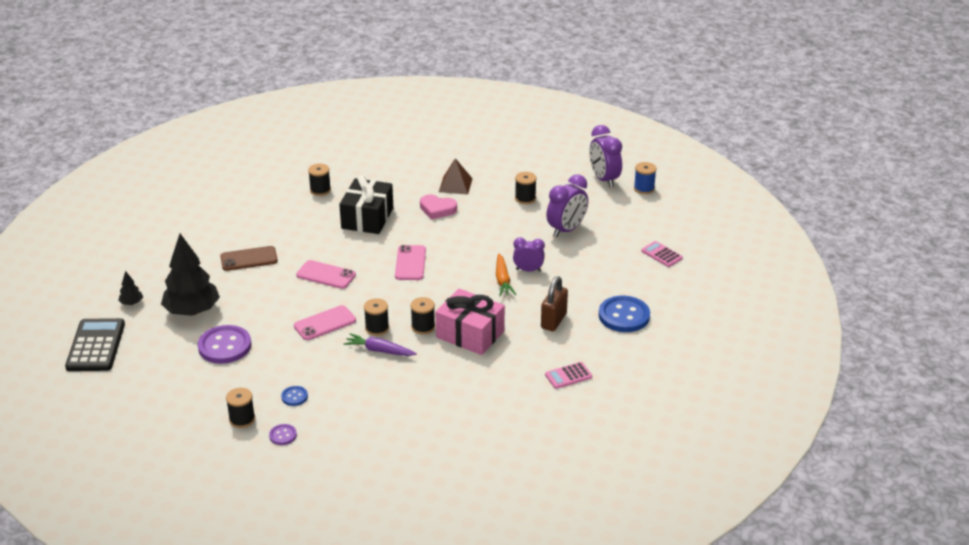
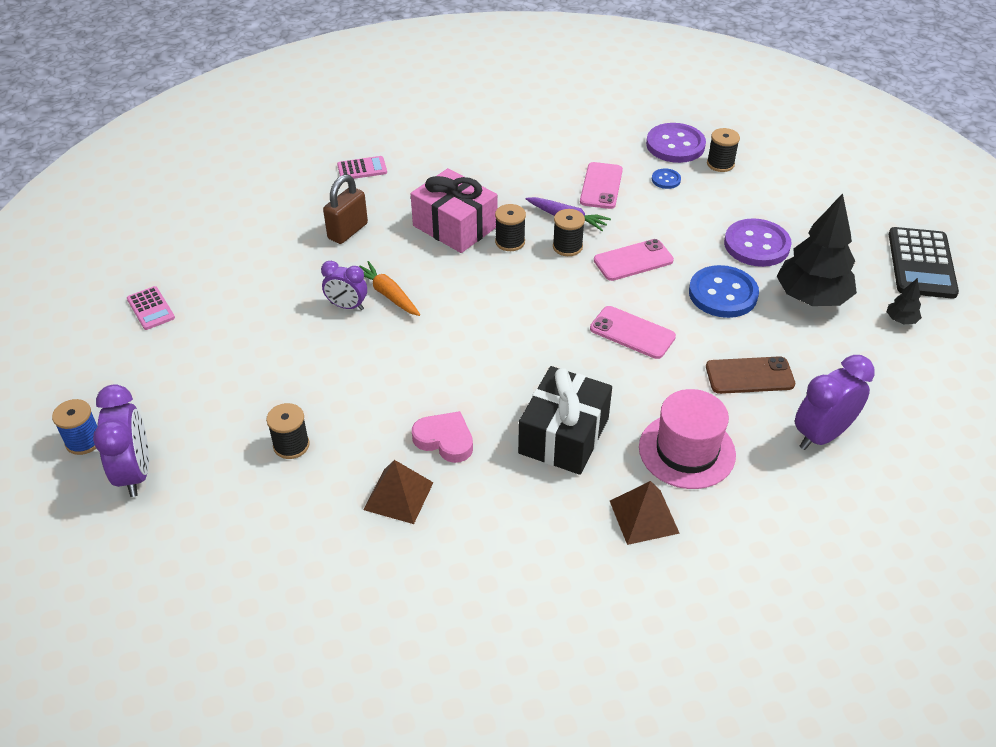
camera: 170 degrees left, 10 degrees up
(283, 435) = (675, 145): purple button -> purple button, size x2.09
(294, 219) = (687, 451): none -> pink hat
(320, 190) = (644, 517): black spool -> brown pyramid
(410, 263) = (508, 338): pink phone -> pink phone (601, 186)
(503, 280) = (388, 294): orange carrot -> orange carrot turned 45 degrees counterclockwise
(566, 230) = (258, 369): purple clock -> purple clock (821, 435)
(624, 316) = (259, 228): blue button -> blue button (723, 294)

